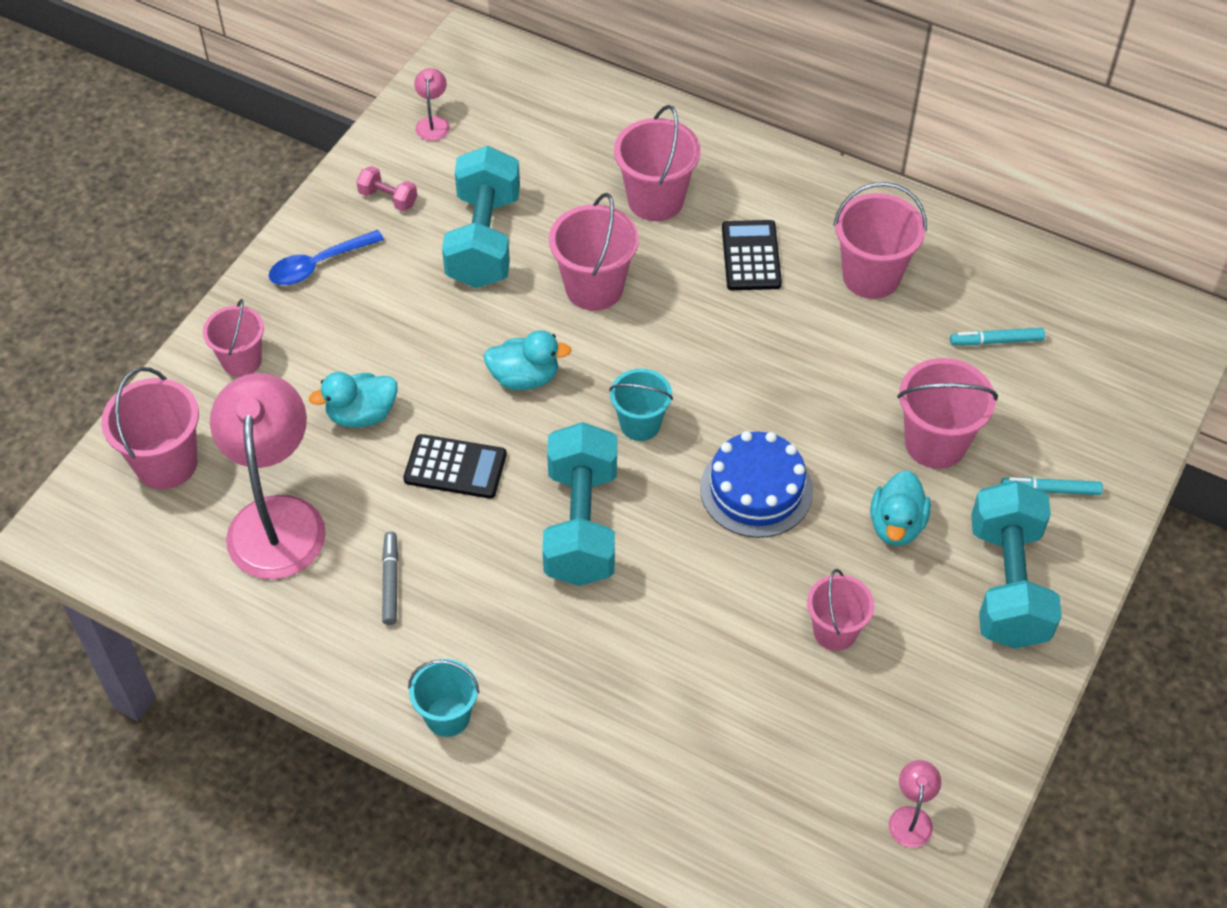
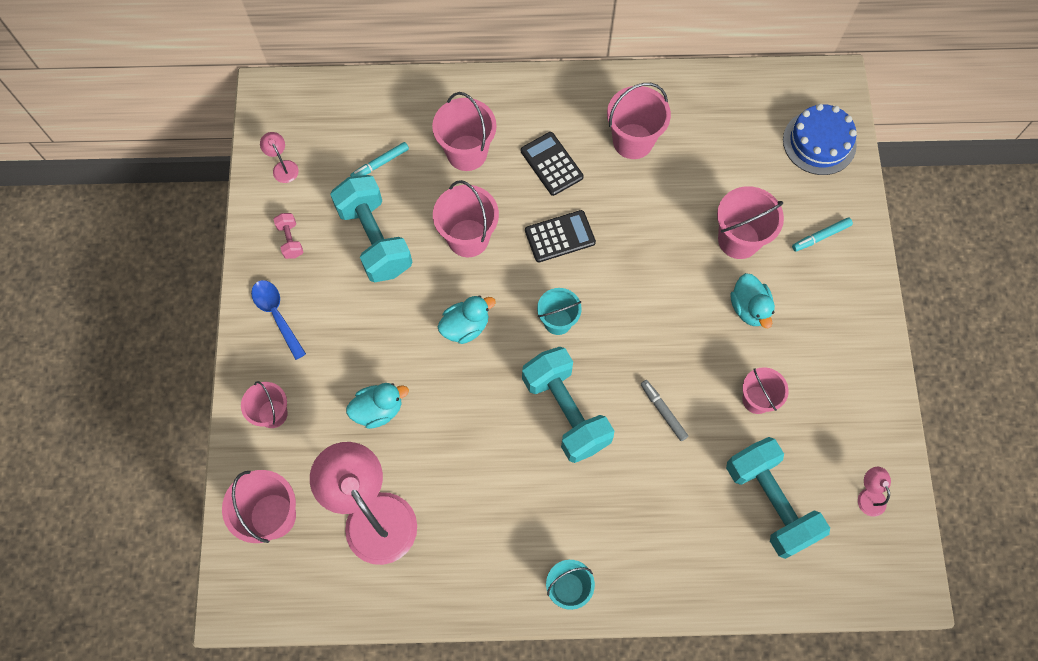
camera: 30 degrees left, 15 degrees up
(318, 265) = (276, 315): blue spoon -> blue spoon turned 120 degrees clockwise
(361, 414) = (378, 410): turquoise duck -> turquoise duck turned 150 degrees counterclockwise
(388, 198) = (290, 240): pink dumbbell -> pink dumbbell turned 75 degrees clockwise
(390, 581) = (474, 517): grey marker -> grey marker (663, 411)
(455, 467) = (462, 414): black calculator -> black calculator (560, 236)
(756, 489) = (654, 329): blue cake -> blue cake (819, 142)
(996, 341) = (732, 149): turquoise marker -> turquoise marker (380, 163)
(1007, 584) = (833, 313): turquoise dumbbell -> turquoise dumbbell (770, 502)

